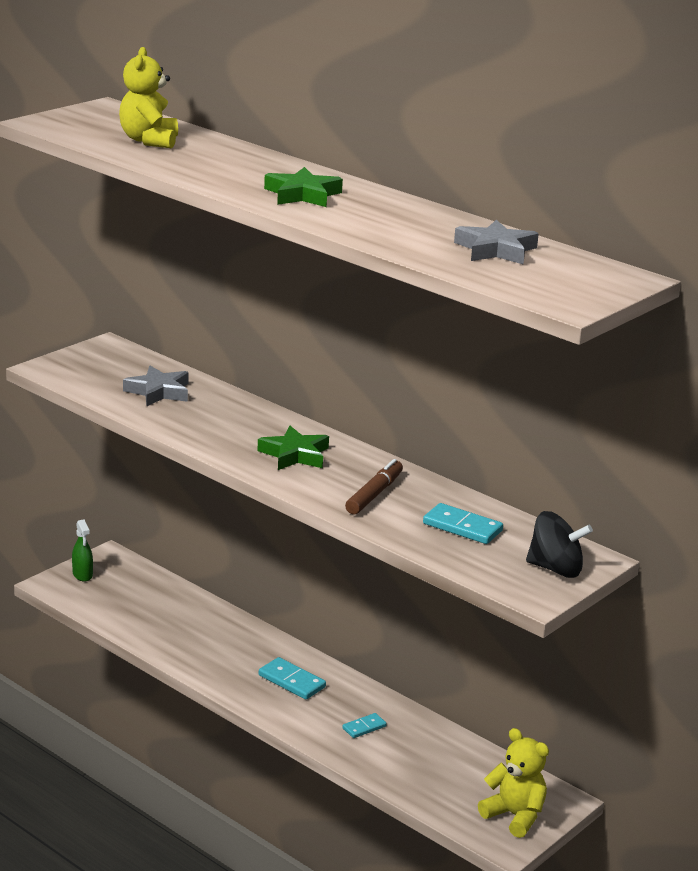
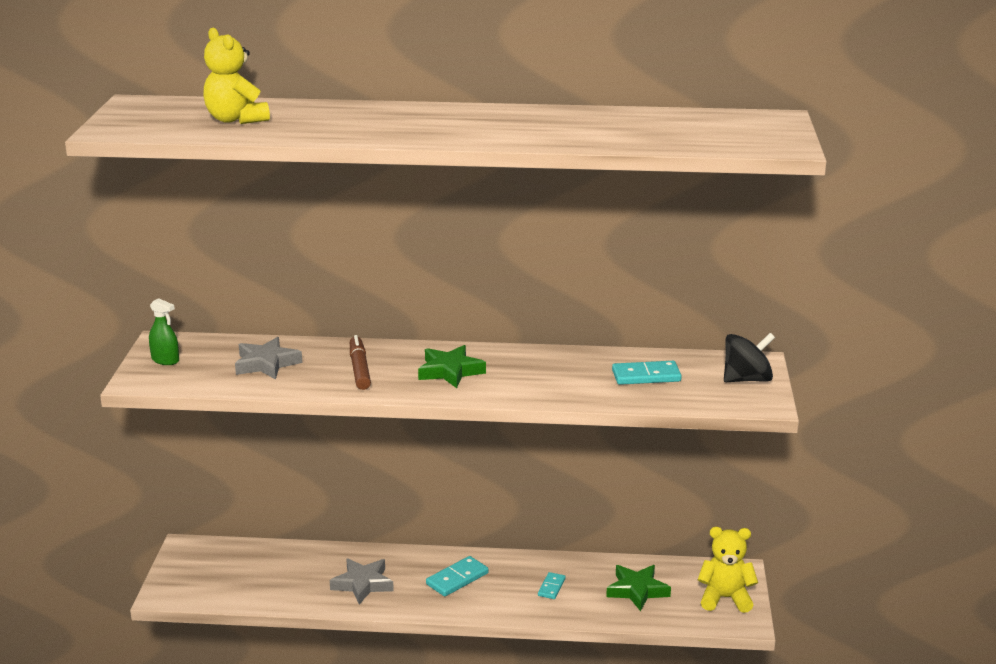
camera: 35 degrees left, 0 degrees up
(82, 574) = (181, 573): green spray bottle -> green spray bottle (165, 360)
(291, 681) = (457, 579): turquoise domino -> turquoise domino turned 45 degrees counterclockwise
(302, 195) = (447, 126): green star -> green star (637, 590)
(374, 494) = (552, 377): brown marker -> brown marker (359, 369)
(495, 250) = (661, 125): grey star -> grey star (362, 584)

